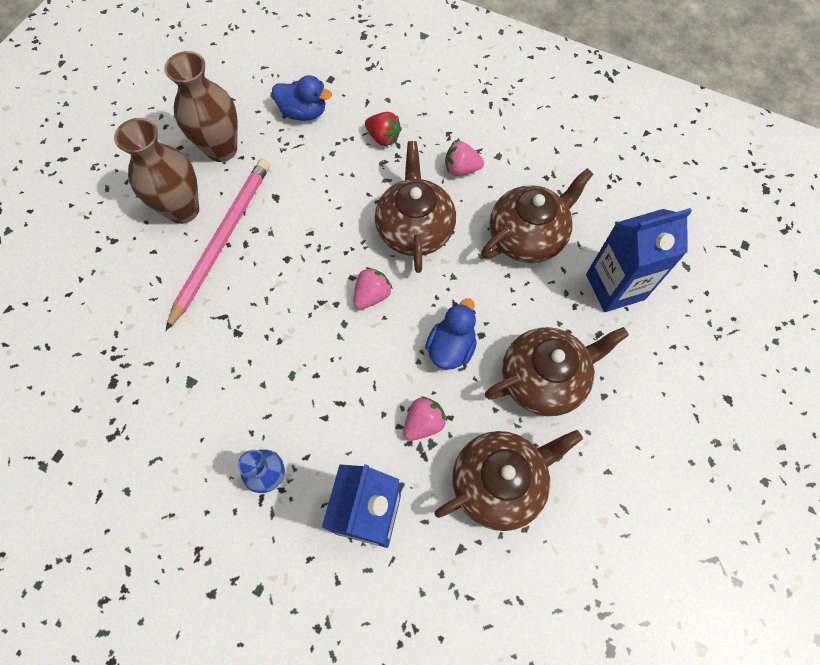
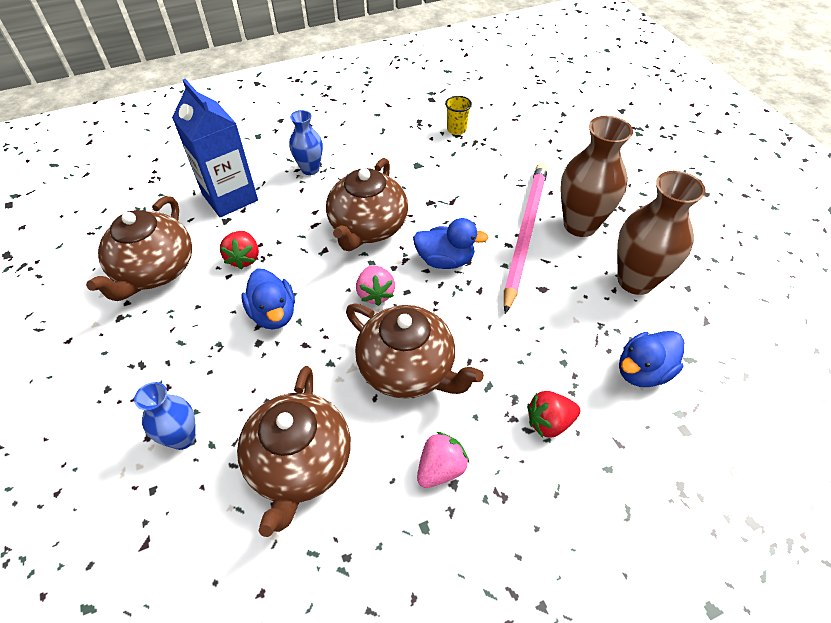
camera: 130 degrees right, 15 degrees down
(104, 388) = (456, 130): none -> yellow cup
(222, 240) = (525, 233): pink pencil -> pink pencil turned 135 degrees counterclockwise
(298, 274) = (445, 260): none -> blue duck
(423, 423) = (244, 258): pink strawberry -> red strawberry
(543, 379) = (173, 357): brown teapot -> brown teapot (368, 228)
(579, 312) = (182, 438): none -> blue vase
(615, 287) = (162, 498): blue carton -> none

